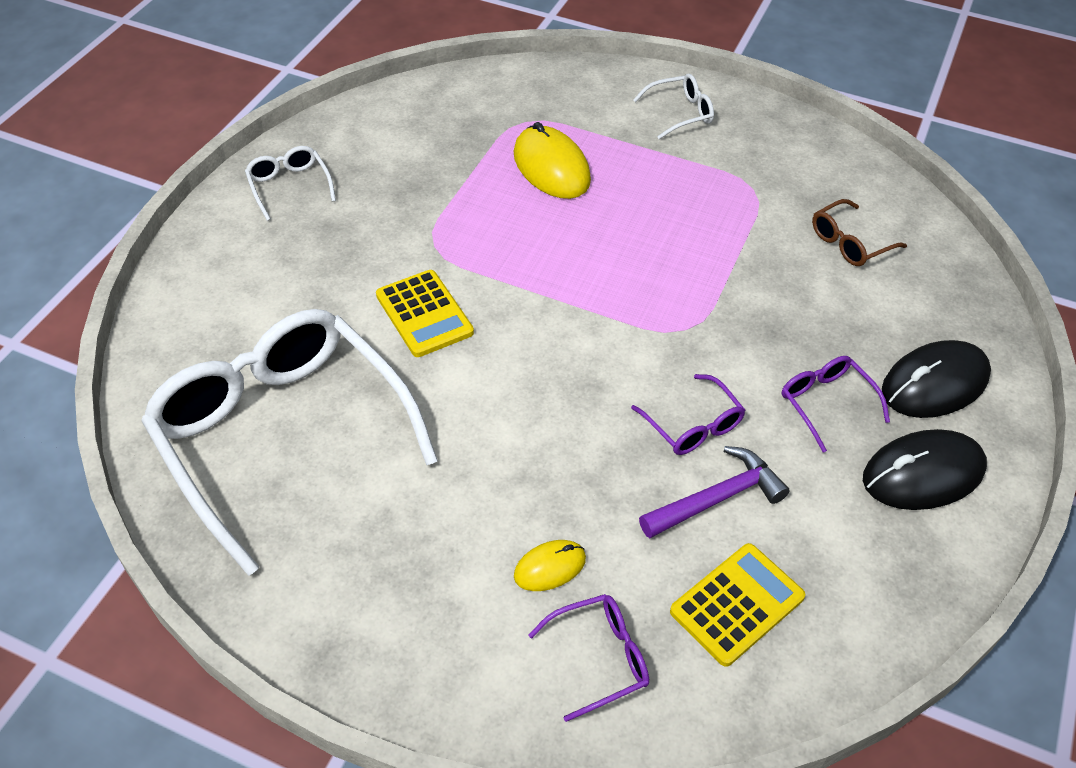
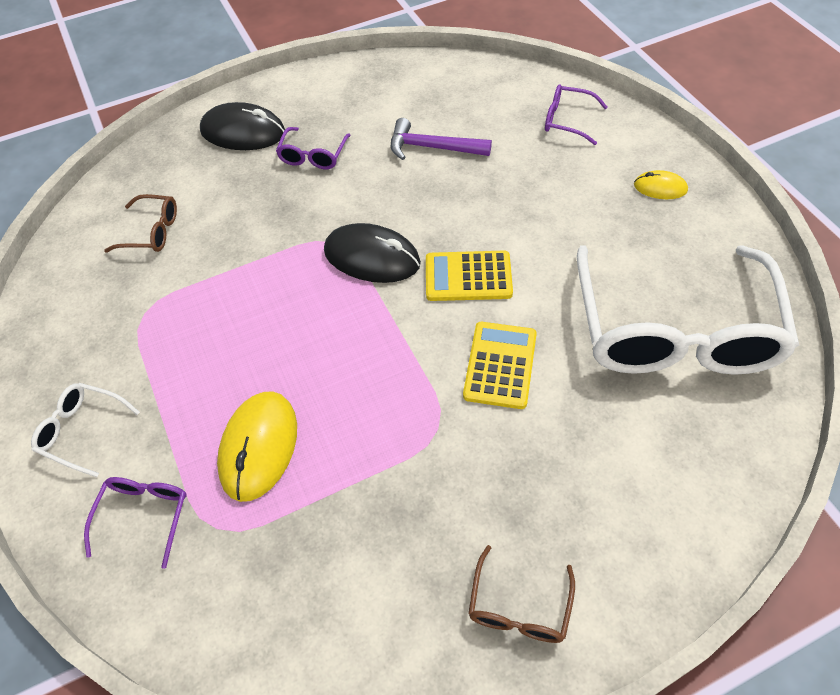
camera: 135 degrees left, 5 degrees up
(289, 187) = (519, 606): white glasses -> brown glasses
(550, 567) = (557, 166): yellow mouse -> yellow mouse (660, 188)
(692, 425) = (400, 187): purple glasses -> purple glasses (143, 517)
(737, 604) = (477, 105): yellow calculator -> yellow calculator (468, 277)
(923, 474) = (315, 102): black mouse -> black mouse (372, 257)

